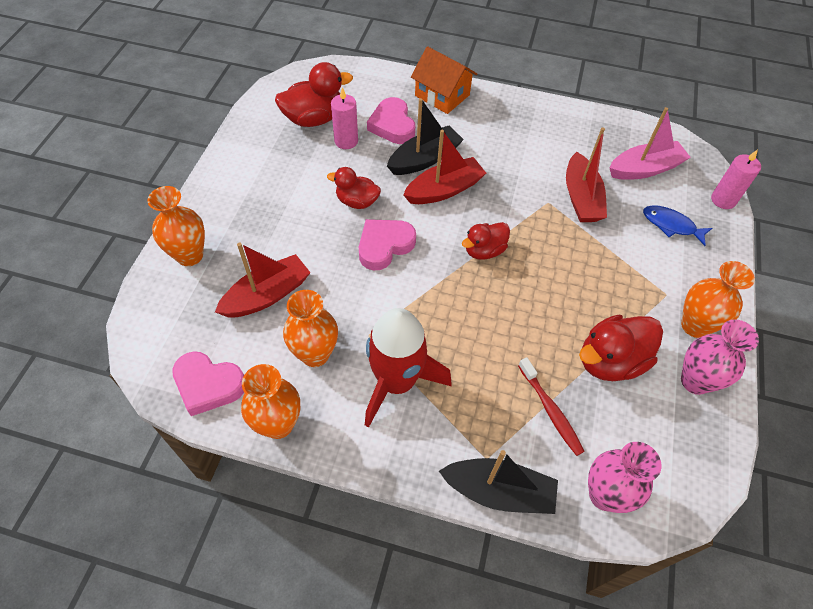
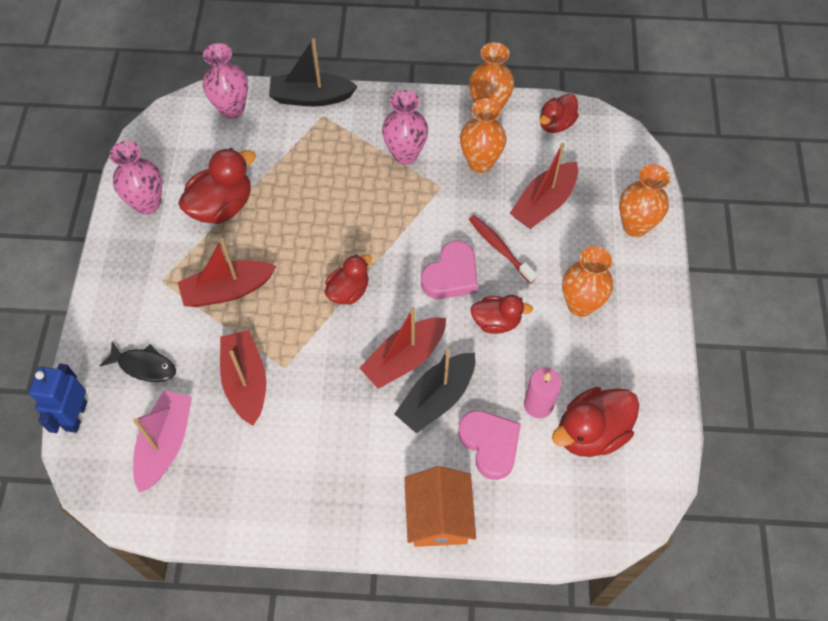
camera: 170 degrees right, 5 degrees up
(208, 385) = (556, 124): pink heart -> red duck
(396, 382) = (405, 154): red rocket -> pink vase
(442, 95) = (439, 516): orange house -> orange house turned 60 degrees clockwise
(550, 410) = (274, 157): red toothbrush -> red toothbrush (500, 248)
(600, 273) = (227, 290): none -> red boat
(644, 169) = (165, 444): pink boat -> pink boat turned 135 degrees clockwise
(671, 225) = (144, 366): blue fish -> black fish
(694, 326) = (138, 254): orange vase -> orange vase (580, 304)
(723, 200) = (76, 416): pink candle -> blue robot

